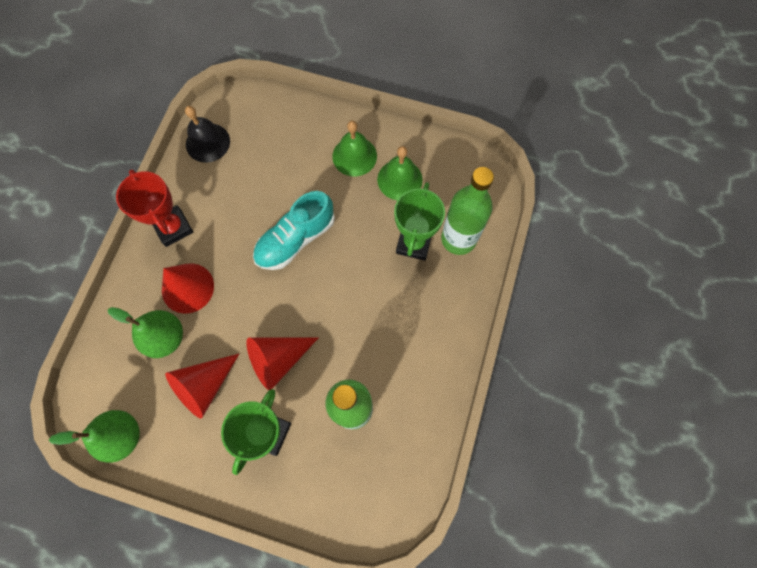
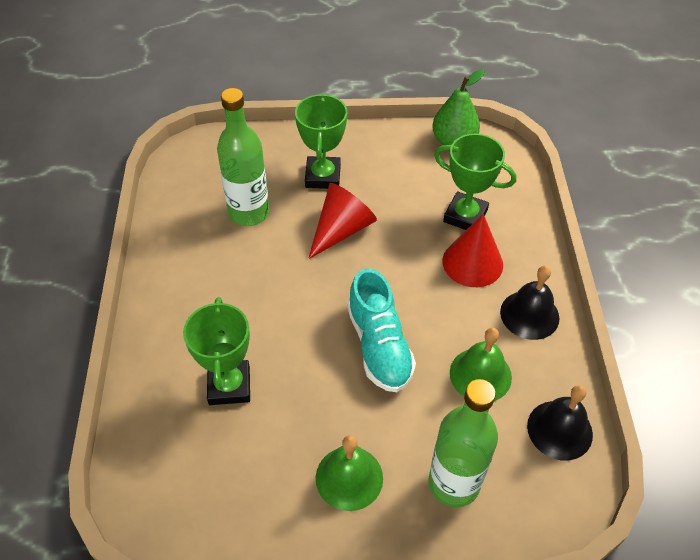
camera: 160 degrees right, 20 degrees down
(166, 338) = (465, 216): green pear -> green trophy
(173, 228) = (529, 314): red trophy -> black bell
(204, 386) = (403, 191): red cone -> none
(295, 239) = (379, 346): turquoise shoe -> turquoise shoe turned 135 degrees clockwise
(399, 179) = (272, 464): green bell -> green bell (480, 375)
(458, 239) = (171, 409): green bottle -> green bottle (453, 483)

